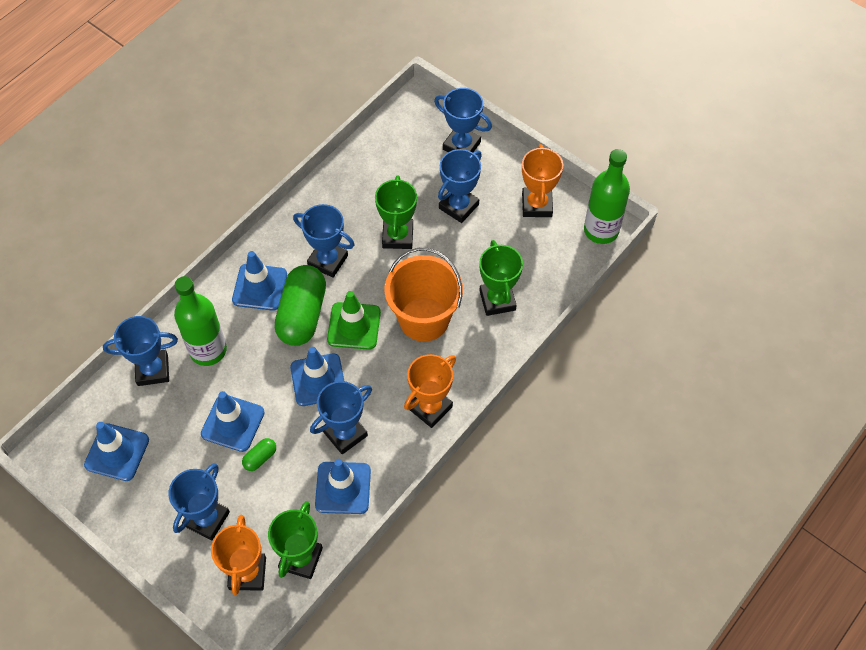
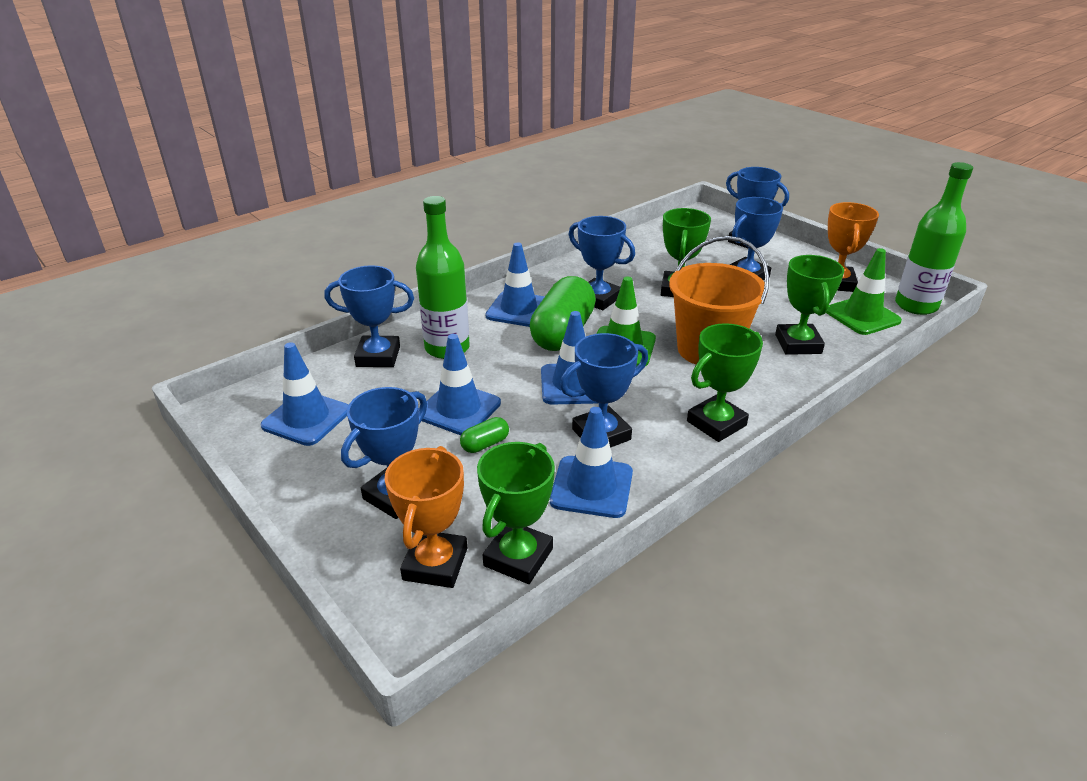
camera: 10 degrees right, 25 degrees down
(430, 407) = (716, 423): orange trophy -> green trophy
(554, 252) = (862, 316): none -> green traffic cone

